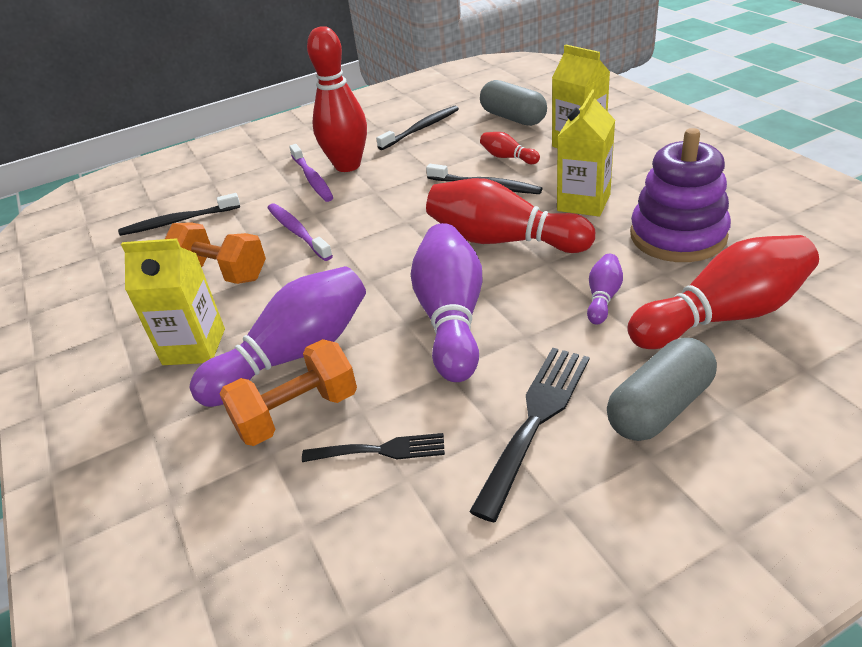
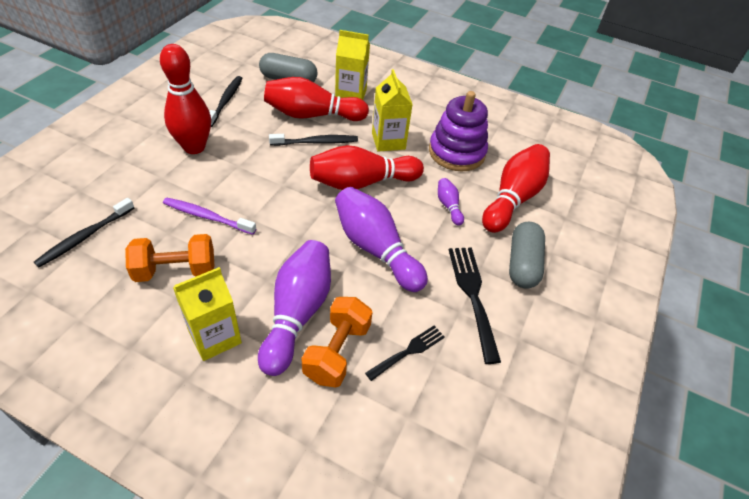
camera: 45 degrees left, 10 degrees up
(312, 179) = (174, 166): purple toothbrush -> none
(508, 157) = (312, 115): red bowling pin -> red bowling pin, size x2.16

